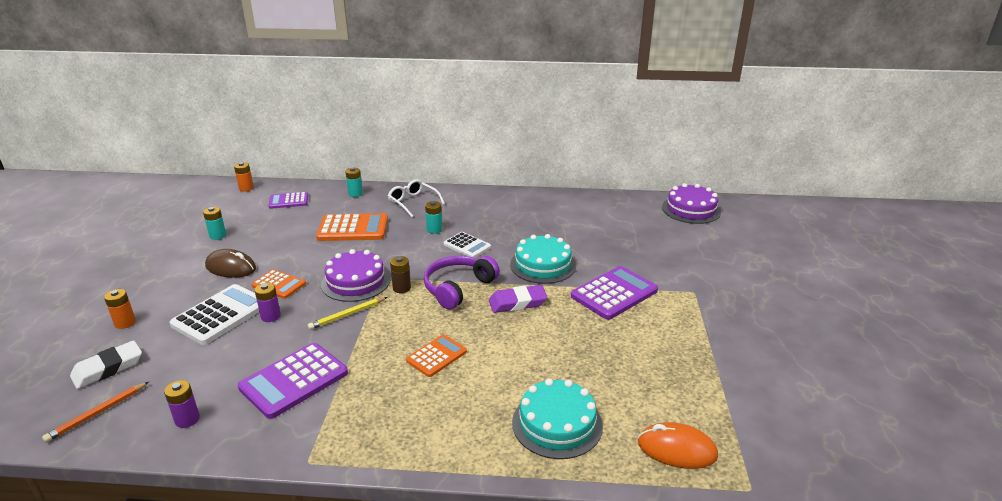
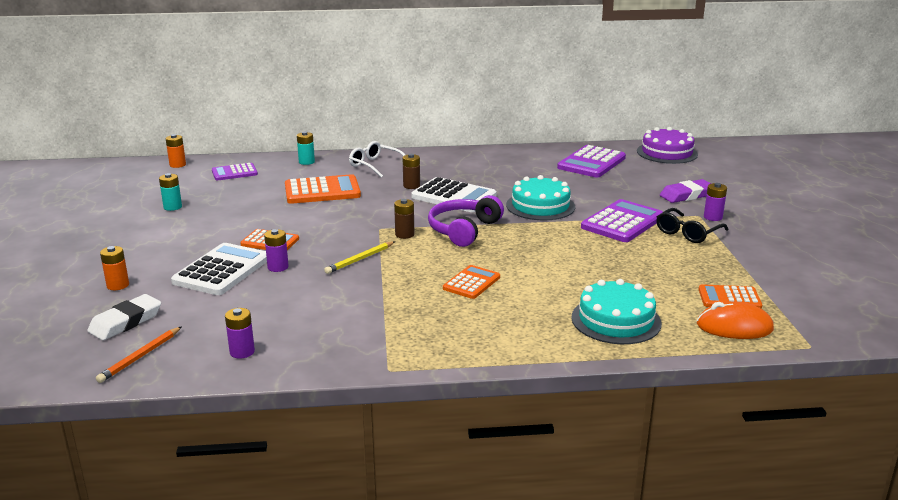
camera: 10 degrees left, 5 degrees down
(231, 268) = (206, 232): brown mouse -> none
(294, 380) = (336, 313): purple calculator -> purple calculator (591, 163)
(356, 281) = (352, 233): purple cake -> none
(434, 229) = (411, 186): turquoise battery -> brown battery
(467, 246) = (454, 196): white calculator -> white calculator, size x1.65
(517, 303) = (530, 236): purple eraser -> purple eraser (686, 195)
(674, 314) = (687, 233): none -> black glasses
(686, 408) = (729, 298): none -> orange calculator
(707, 296) = (713, 217): none -> purple battery

